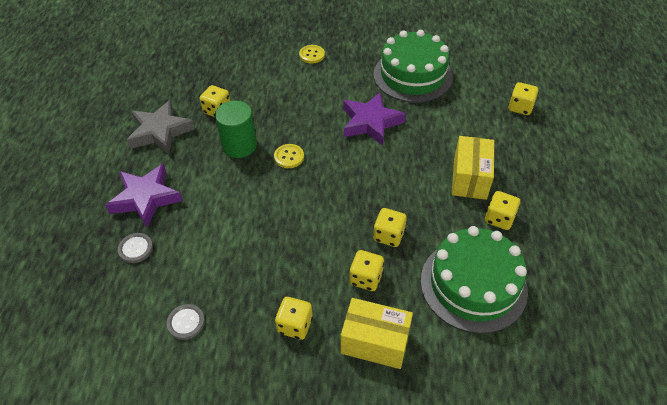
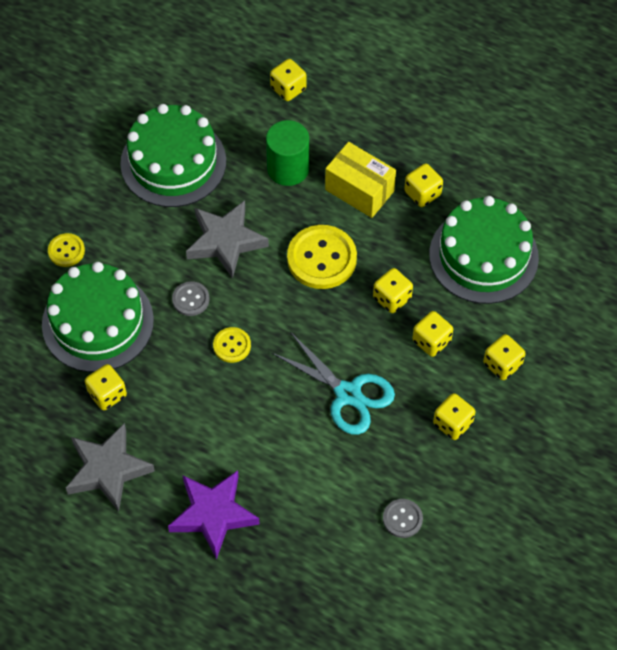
camera: 65 degrees left, 10 degrees up
(135, 248) = (283, 543): grey button -> grey button (190, 299)
(239, 145) = (183, 390): green cylinder -> green cylinder (288, 168)
(268, 87) = (97, 322): none -> green cake
(285, 240) = (348, 394): none -> turquoise scissors
(370, 122) = (225, 241): purple star -> grey star
(375, 342) = (502, 364): yellow box -> yellow dice
(394, 179) = (321, 258): none -> yellow button

